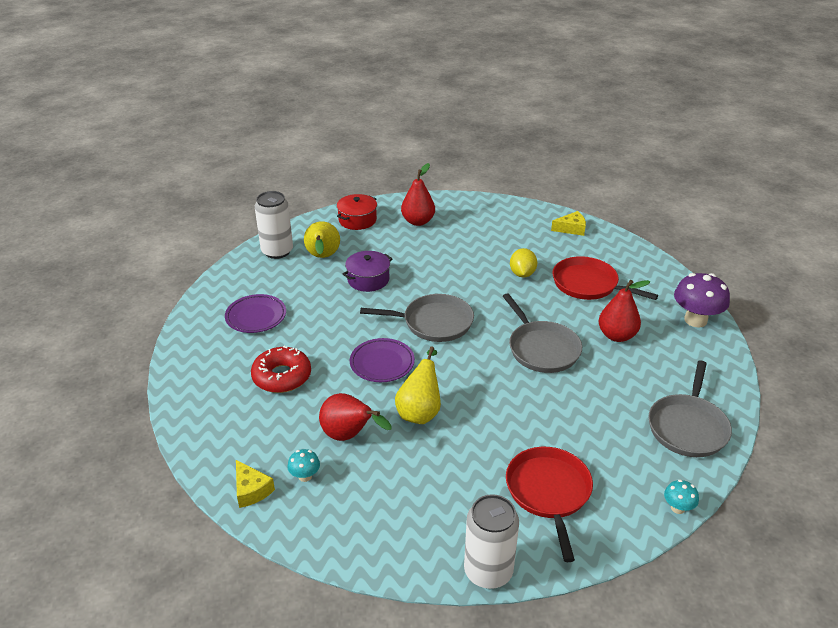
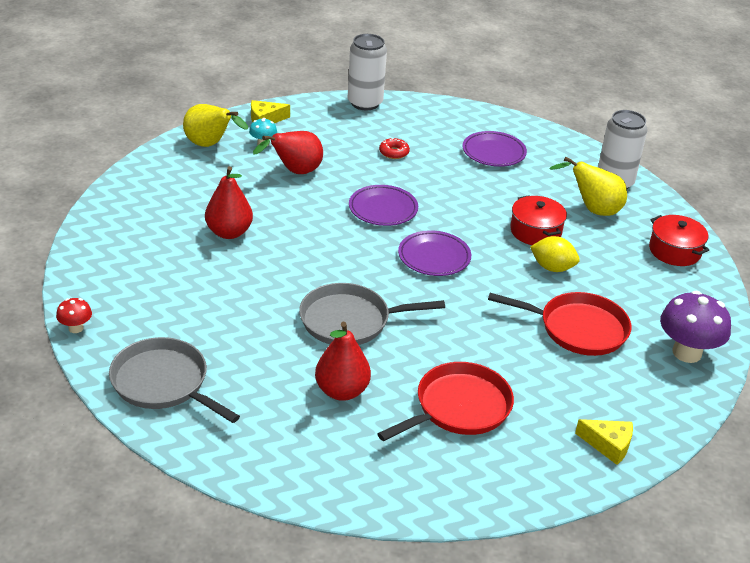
camera: 105 degrees right, 0 degrees up
(282, 376) = (394, 152): red donut -> red donut, size x0.52
(368, 279) = (535, 231): purple pot -> red pot
(418, 221) = (661, 299): red pear -> red pear (229, 232)
(420, 411) = (301, 215): yellow pear -> yellow pear (210, 145)
(434, 323) = (434, 257): grey pan -> purple plate
(488, 571) = (104, 204): white can -> white can (365, 103)
(522, 274) = (505, 354): yellow lemon -> yellow lemon (552, 268)
(548, 492) = (153, 258): red pan -> red pan (578, 329)
(571, 229) = (608, 445): yellow cheese -> yellow cheese turned 75 degrees counterclockwise
(678, 508) = (76, 328): turquoise mushroom -> red mushroom
(695, 320) = (335, 482): purple mushroom -> purple mushroom (686, 353)

